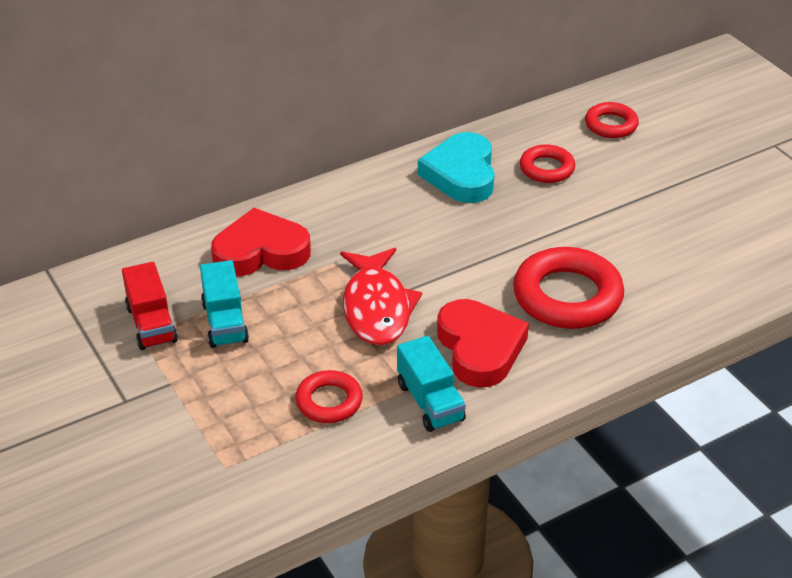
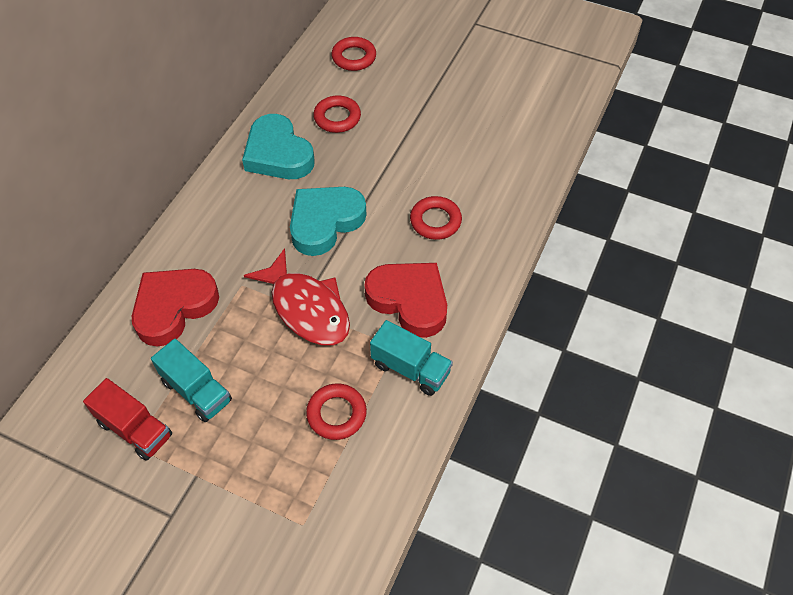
camera: 35 degrees left, 15 degrees up
(456, 248) = (325, 222): none -> turquoise heart
(567, 296) = (435, 221): red ring -> red ring, size x0.56

